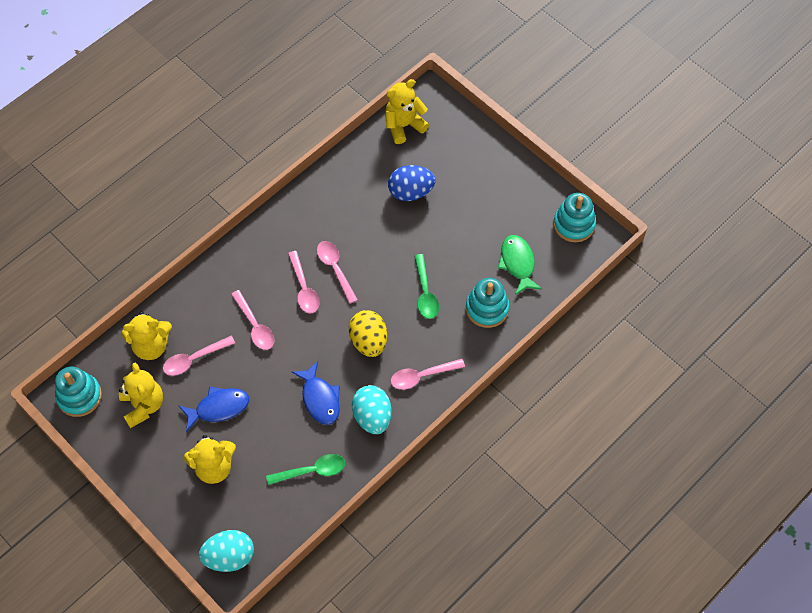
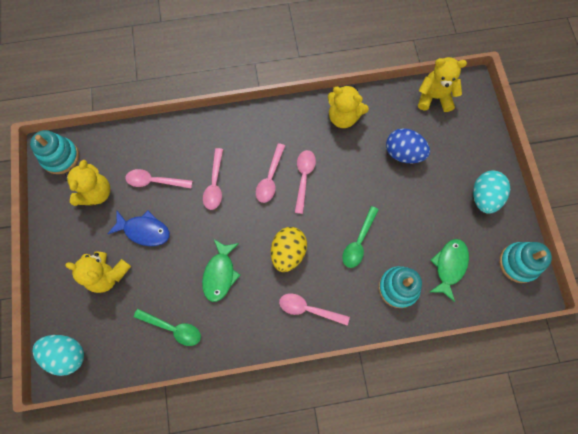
camera: 35 degrees right, 10 degrees up
(151, 346) = (134, 151): yellow teddy bear -> yellow teddy bear (343, 117)
(320, 398) = (220, 274): blue fish -> green fish
(372, 416) = (248, 316): turquoise egg -> turquoise egg (484, 197)

